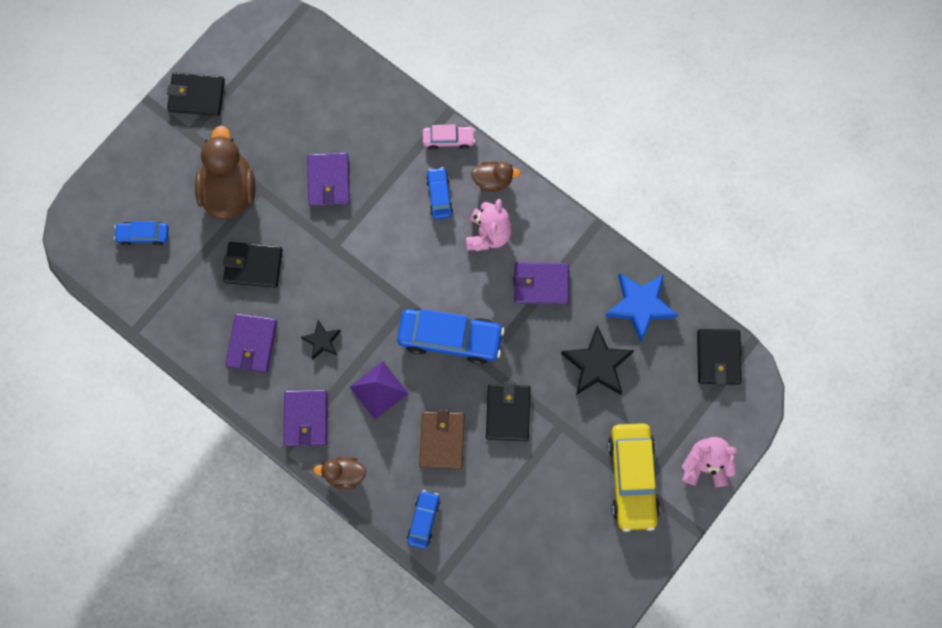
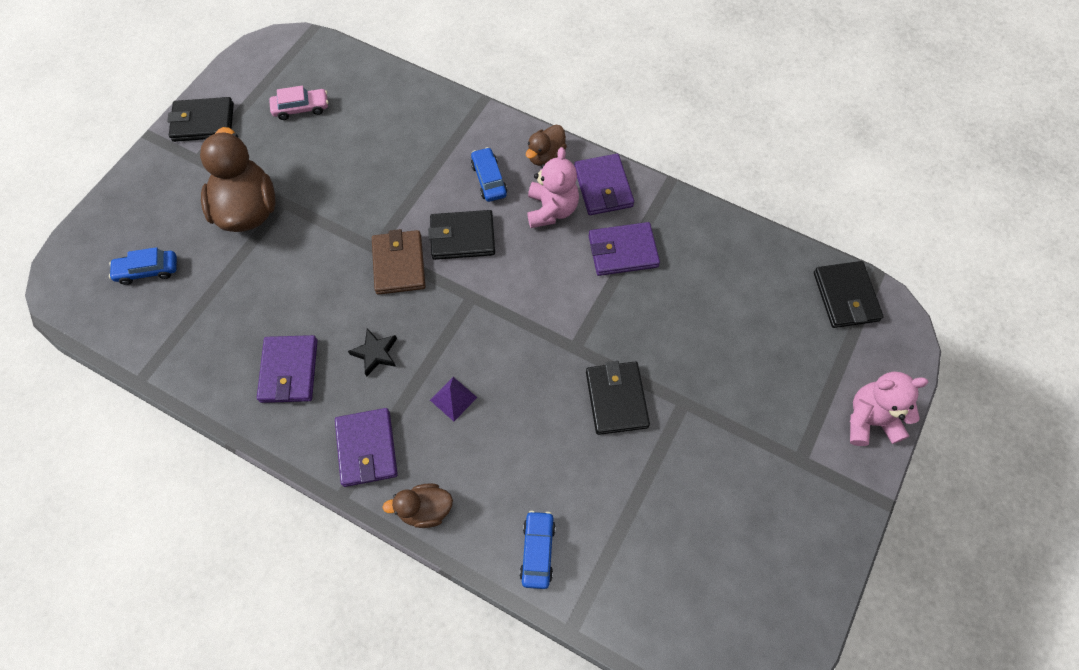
camera: 10 degrees left, 10 degrees down
(253, 266) = (283, 283): black wallet -> black wallet (462, 237)
(328, 180) = (361, 183): purple wallet -> purple wallet (603, 187)
(378, 390) = (453, 398): purple pyramid -> purple pyramid, size x0.64
(442, 440) = (542, 446): brown wallet -> brown wallet (399, 264)
(448, 139) = (489, 124): pink car -> pink car (301, 108)
(450, 338) = (530, 326): blue car -> none
(493, 180) = (545, 156): brown duck -> brown duck turned 135 degrees clockwise
(597, 364) = (709, 327): black star -> none
(632, 478) = (787, 451): yellow car -> none
(640, 306) = (741, 256): blue star -> none

